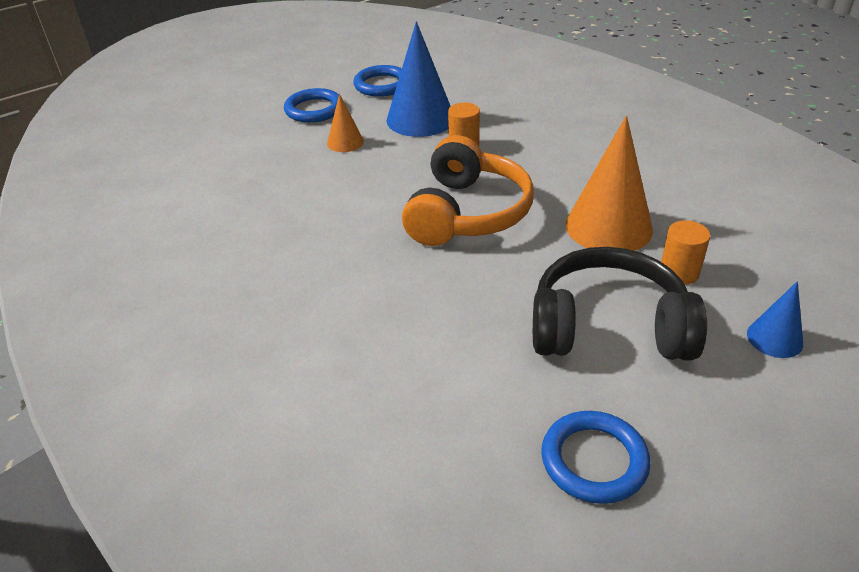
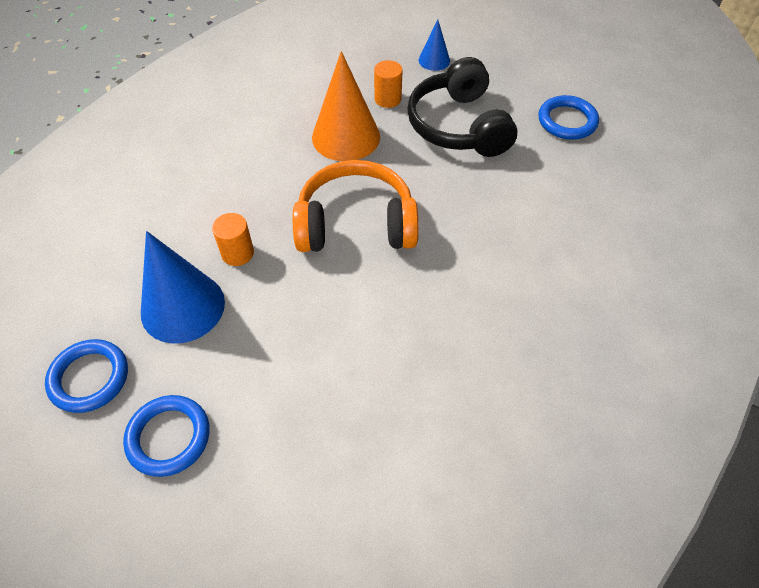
camera: 110 degrees left, 15 degrees up
(345, 142) = (249, 367): orange cone -> none

